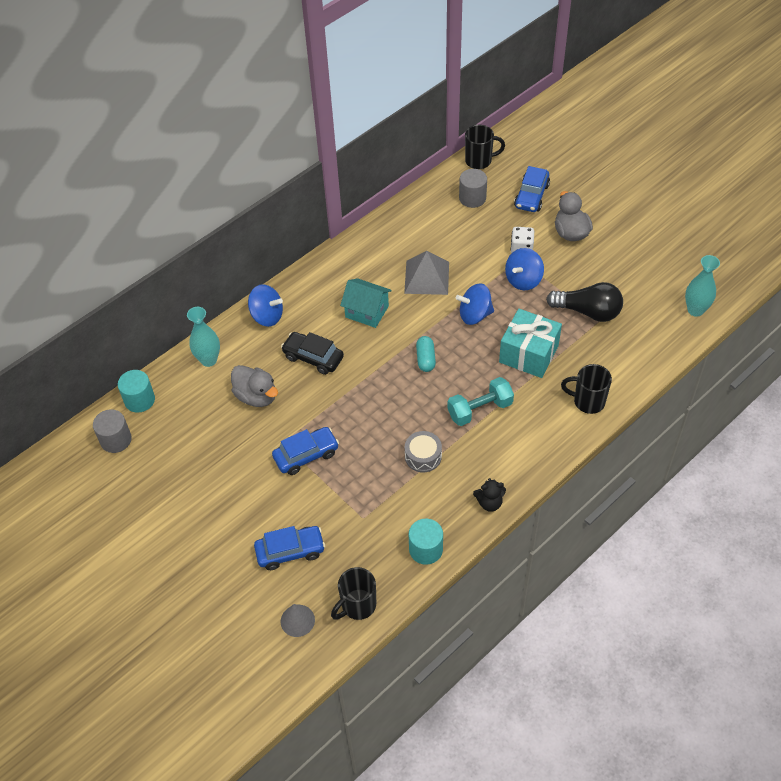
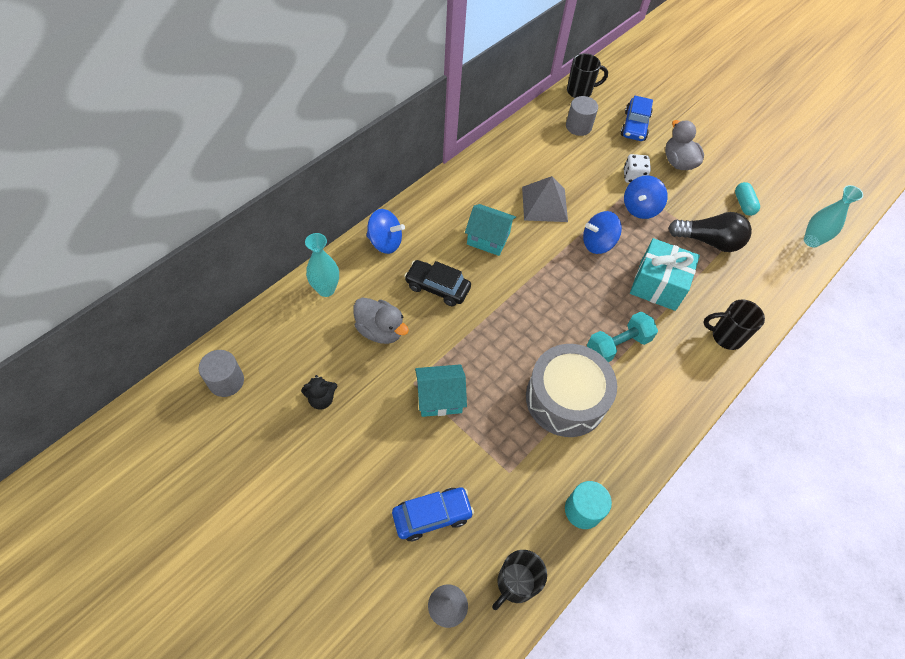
camera: 10 degrees left, 5 degrees up
(139, 400) = (252, 334): turquoise cylinder -> none
(306, 455) = (439, 398): blue car -> turquoise house
(423, 456) = (565, 398): grey drum -> grey drum, size x2.05
(425, 359) = (554, 289): turquoise capsule -> turquoise capsule (743, 204)
(489, 503) = (644, 452): black teddy bear -> black teddy bear (321, 399)

